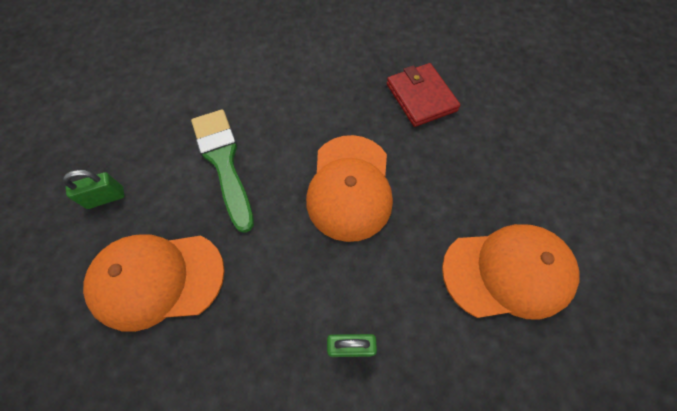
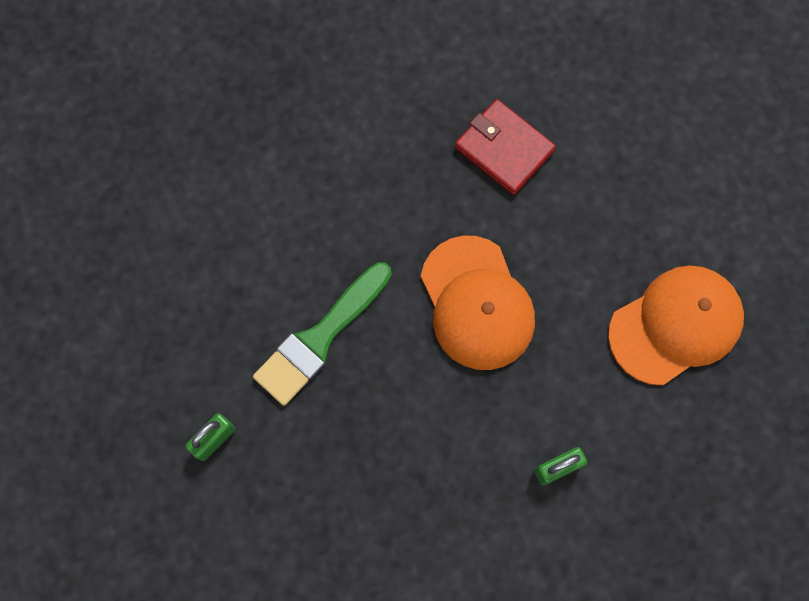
camera: 25 degrees left, 10 degrees up
(157, 279) = (332, 495): orange cap -> none
(224, 162) = (320, 337): green brush -> green brush turned 90 degrees counterclockwise

